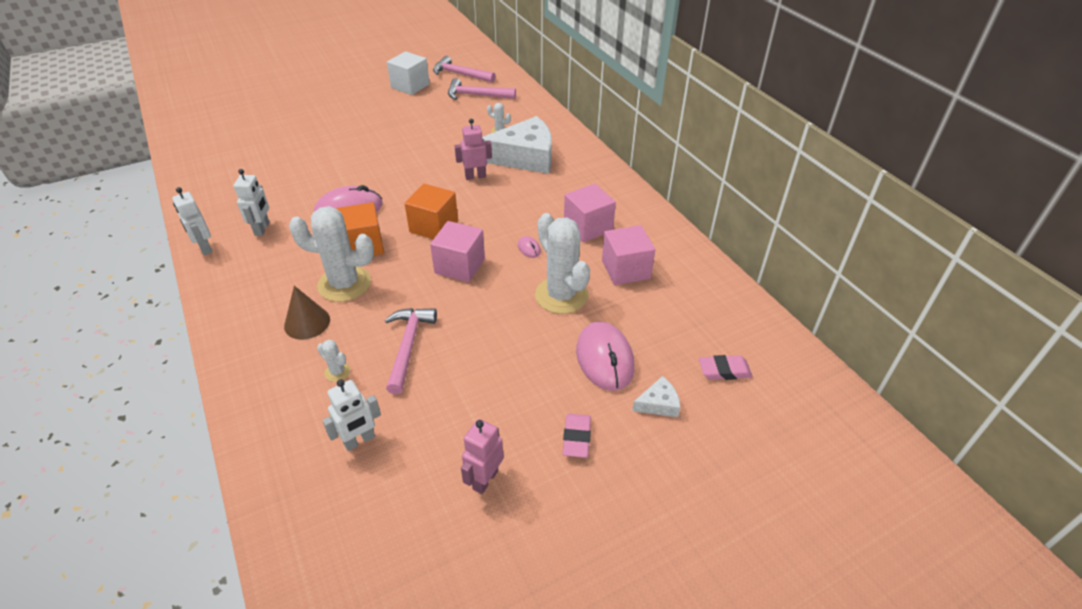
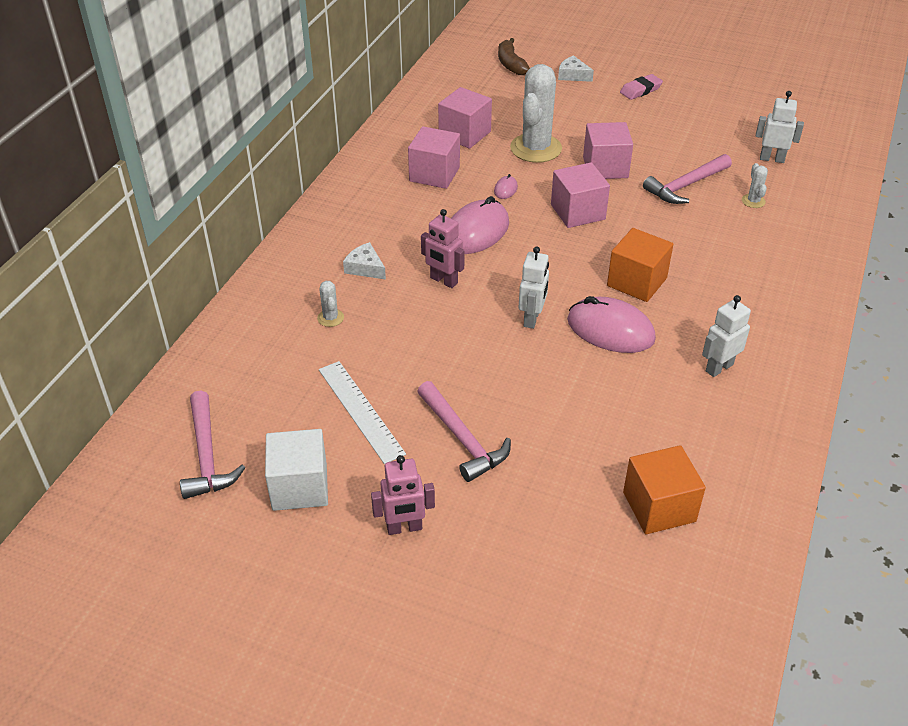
camera: 130 degrees left, 0 degrees up
(204, 248) = (796, 384): white robot -> white robot (532, 319)
(307, 322) = (748, 247): brown cone -> none
(344, 284) = (688, 258): white cactus -> none
(425, 114) = (361, 410): none -> white ruler
(434, 226) = (553, 257): orange cube -> orange cube (659, 507)
(477, 95) = (258, 394): pink hammer -> pink hammer (462, 438)
(485, 479) = (714, 105): pink robot -> pink robot (404, 528)
(489, 317) = (605, 167): none -> pink cube
(525, 157) = (365, 268): white cheese -> white cheese, size x0.43
(604, 359) = (567, 106): pink mouse -> pink mouse (476, 232)
(724, 371) = (511, 64): pink eraser -> brown banana

